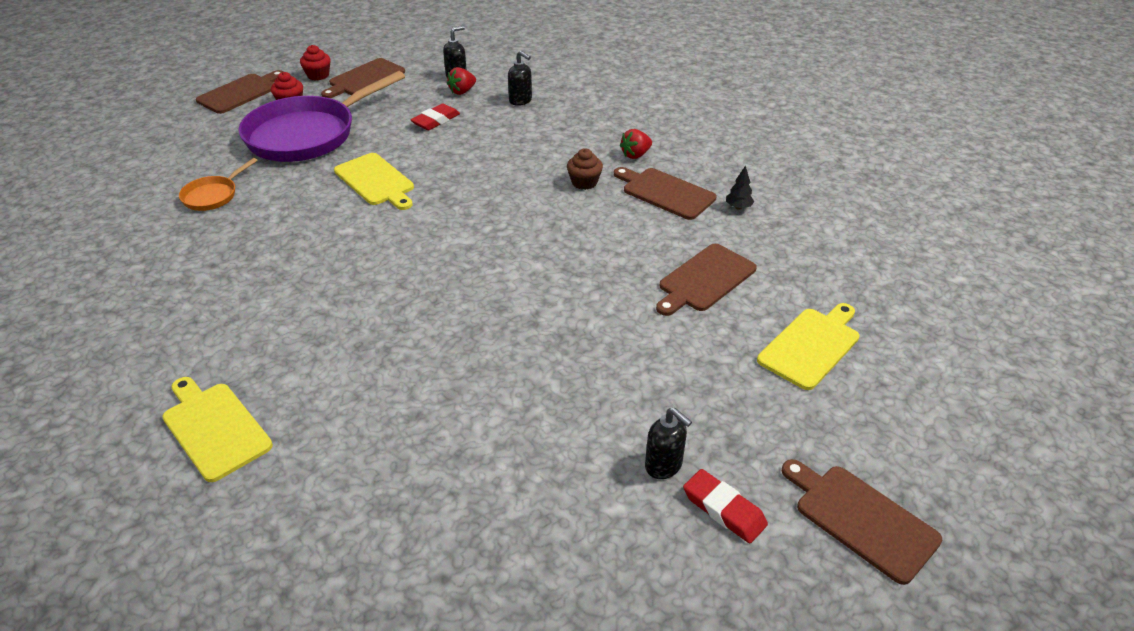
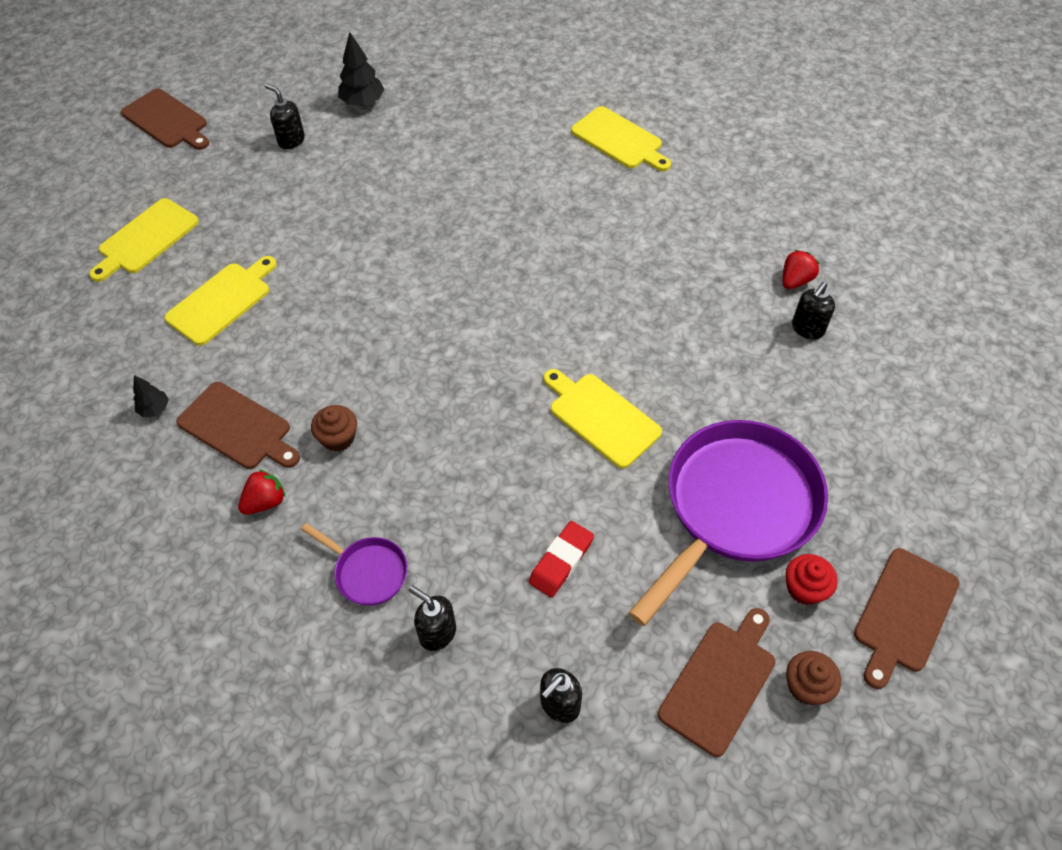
camera: 175 degrees right, 15 degrees up
(166, 223) = (807, 329): none -> black soap dispenser
(213, 195) = (784, 375): orange pan -> none
(318, 75) = (806, 686): red cupcake -> brown cupcake
(462, 91) = (539, 654): red strawberry -> red strawberry (795, 280)
(561, 527) = (363, 102): none -> black tree
(562, 123) = (367, 572): none -> purple pan
(704, 279) = (222, 301): brown cutting board -> yellow cutting board
(723, 509) = (256, 119): red eraser -> none

